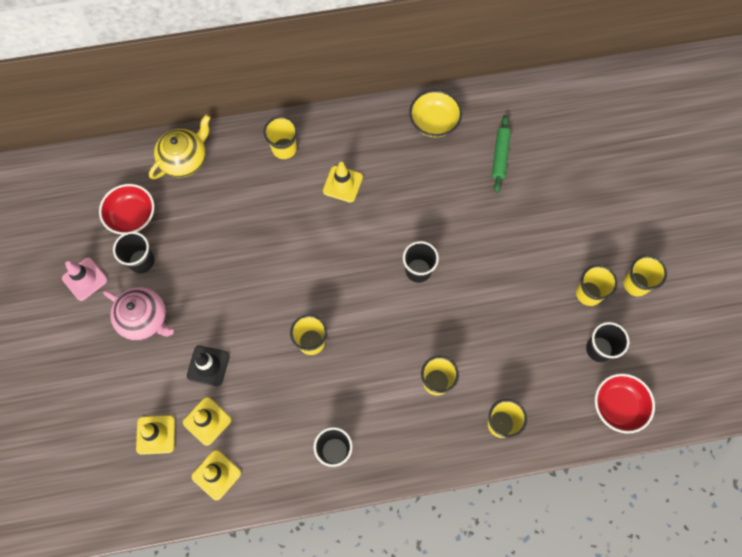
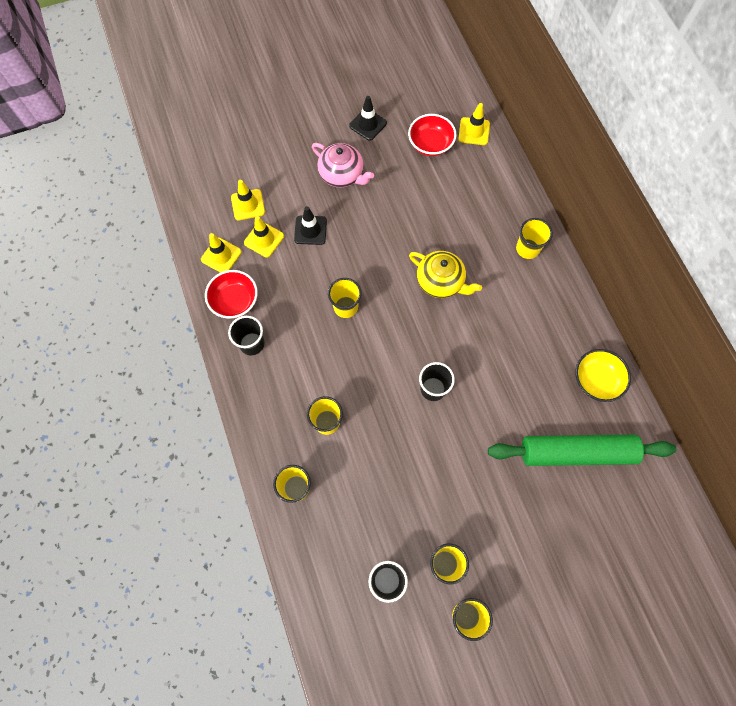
camera: 80 degrees right, 0 degrees up
(85, 279) = (368, 124): pink traffic cone -> black traffic cone
(141, 261) = (392, 160): black cup -> none
(144, 319) = (342, 175): pink teapot -> pink teapot turned 75 degrees counterclockwise
(184, 159) = (494, 171): yellow teapot -> yellow teapot (440, 282)
(342, 184) = (505, 306): yellow traffic cone -> yellow traffic cone (474, 131)
(500, 156) = (576, 452): green rolling pin -> green rolling pin, size x2.01
(618, 406) = (330, 605): red bowl -> red bowl (234, 301)

